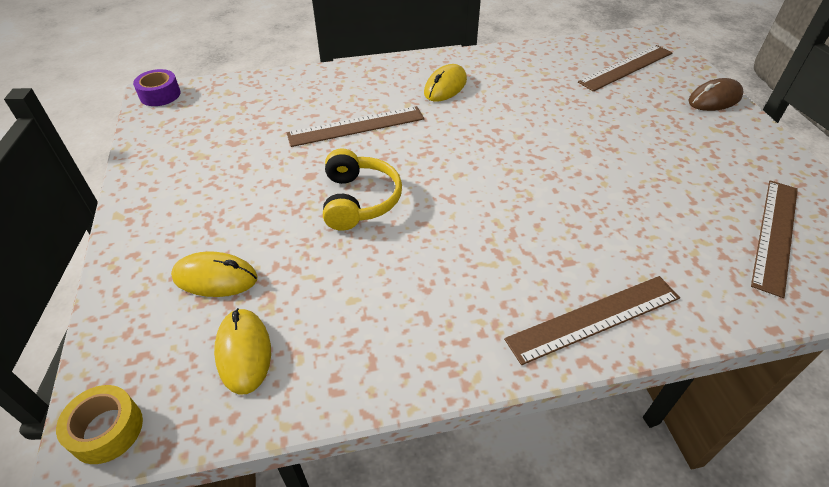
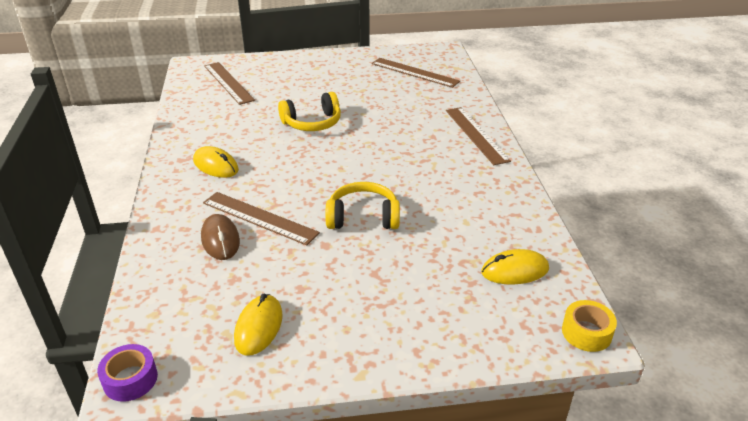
camera: 85 degrees left, 10 degrees down
(215, 278) = (445, 293): yellow mouse -> yellow mouse (258, 327)
(356, 126) = (259, 218): brown ruler -> brown ruler turned 45 degrees counterclockwise
(558, 141) = (312, 123): none -> yellow headphones
(714, 99) = (283, 61): brown mouse -> brown mouse (220, 240)

